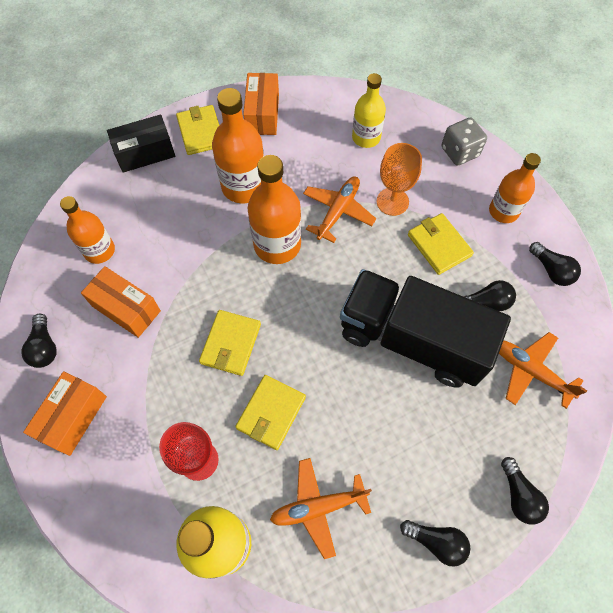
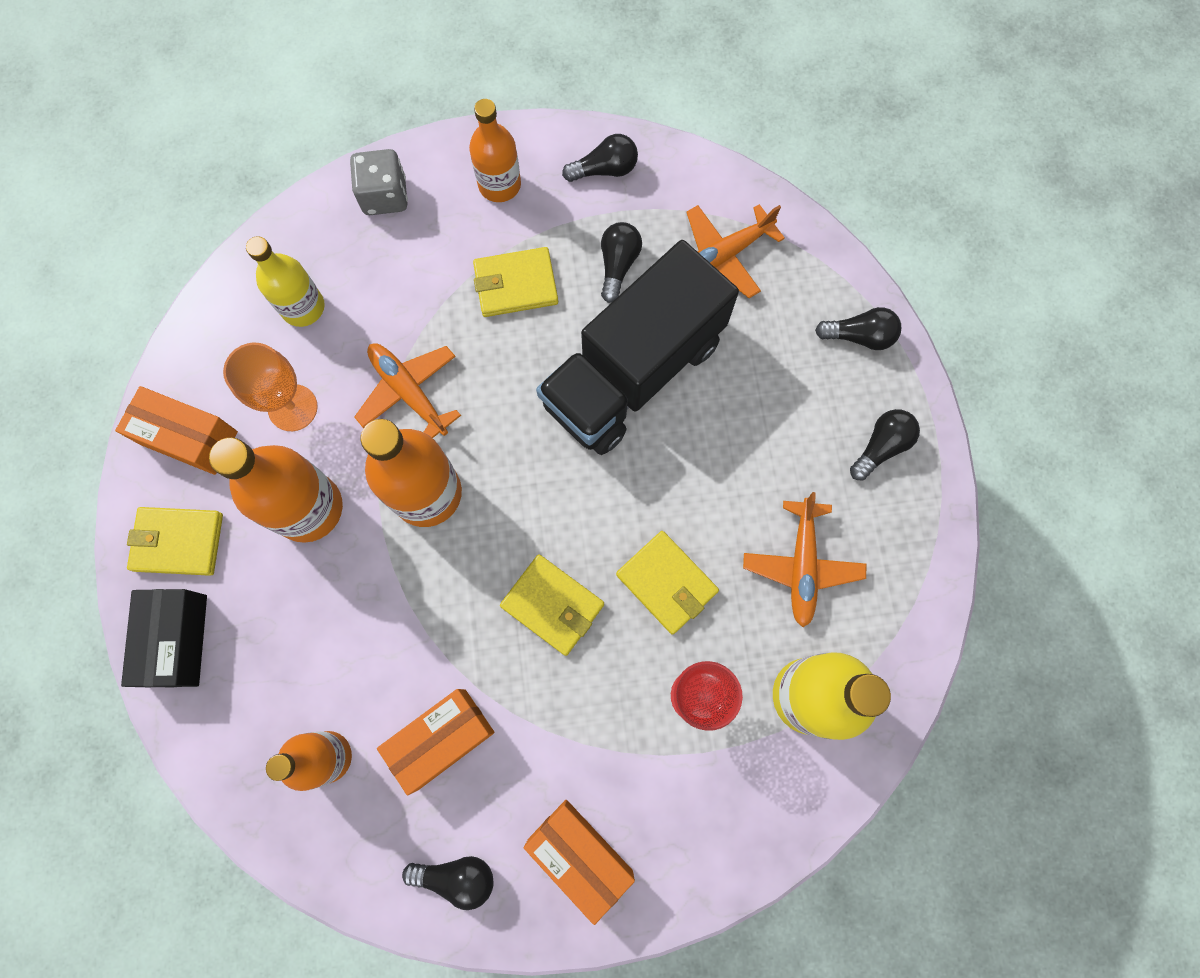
camera: 70 degrees left, 10 degrees up
(392, 201) = (425, 315): orange goblet -> orange goblet (293, 408)

